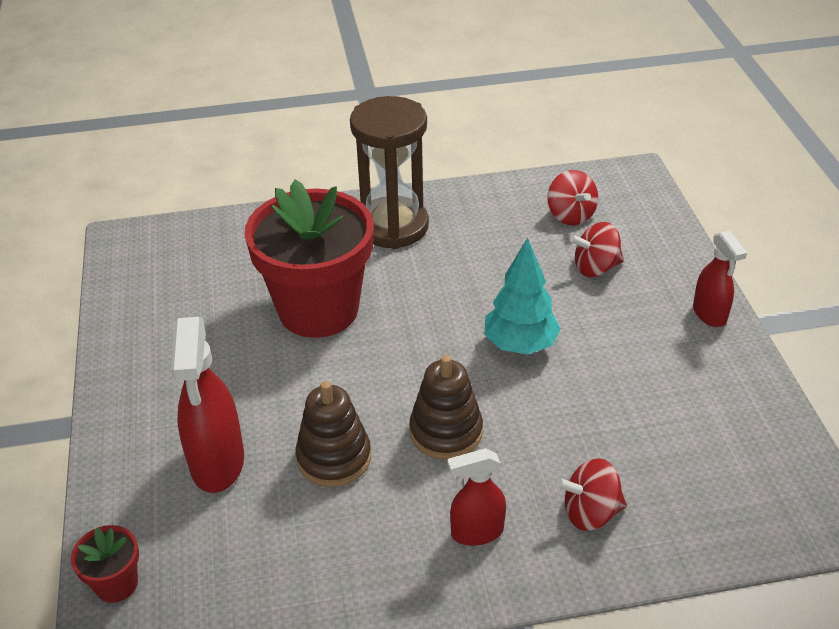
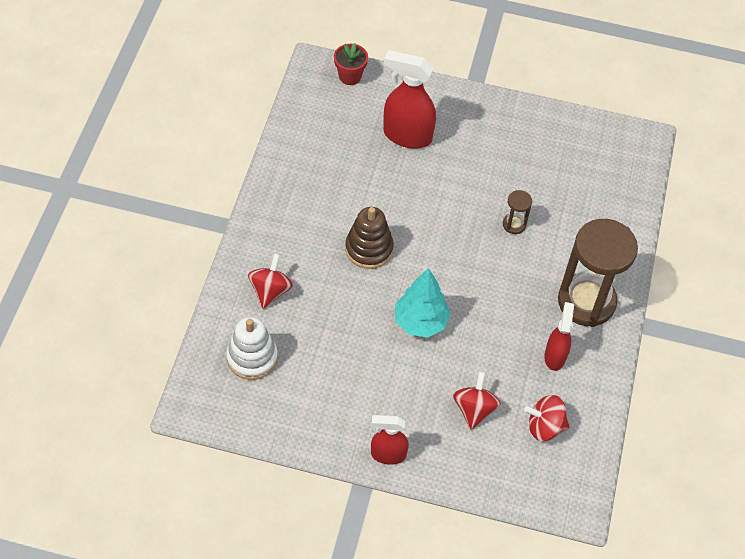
camera: 110 degrees right, 15 degrees up
(318, 309) = (514, 224): red flower pot -> brown hourglass
(334, 458) = (380, 188): brown stacking toy -> none
(476, 532) = (290, 232): red spray bottle -> red spray bottle (555, 356)
(704, 487) = (252, 358): none -> white stacking toy

